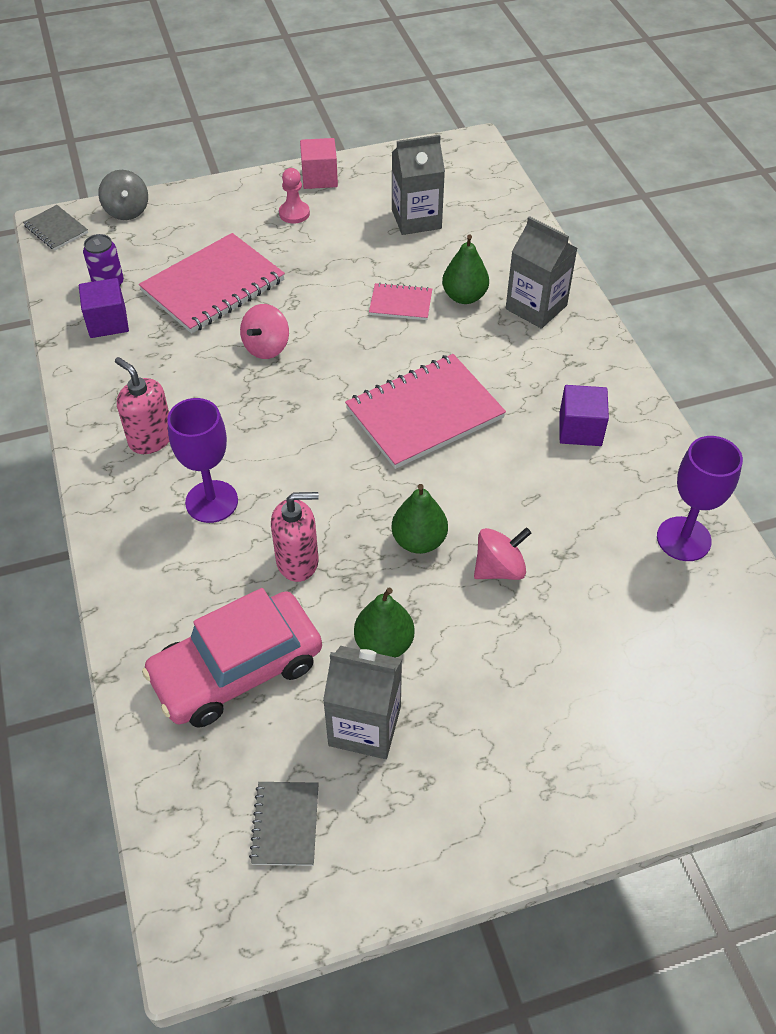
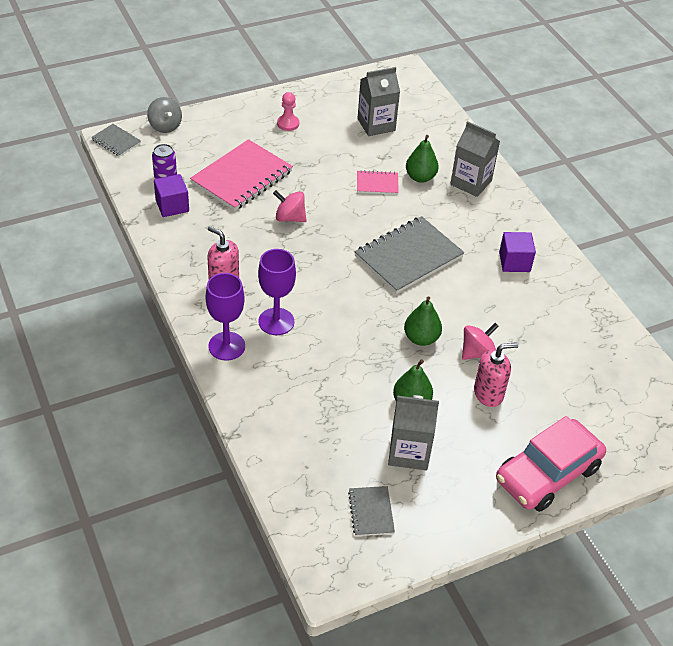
camera: 10 degrees left, 5 degrees down
(237, 669) = (318, 424): pink car -> pink car (547, 474)
(266, 347) = (290, 218): pink spinning top -> pink spinning top turned 90 degrees clockwise
(298, 561) = (343, 356): pink soap dispenser -> pink soap dispenser (488, 393)
(319, 178) = (300, 97): pink cube -> none
(424, 413) = (408, 257): pink notebook -> grey notebook
(683, 539) = (592, 327): purple goblet -> purple goblet (226, 346)

